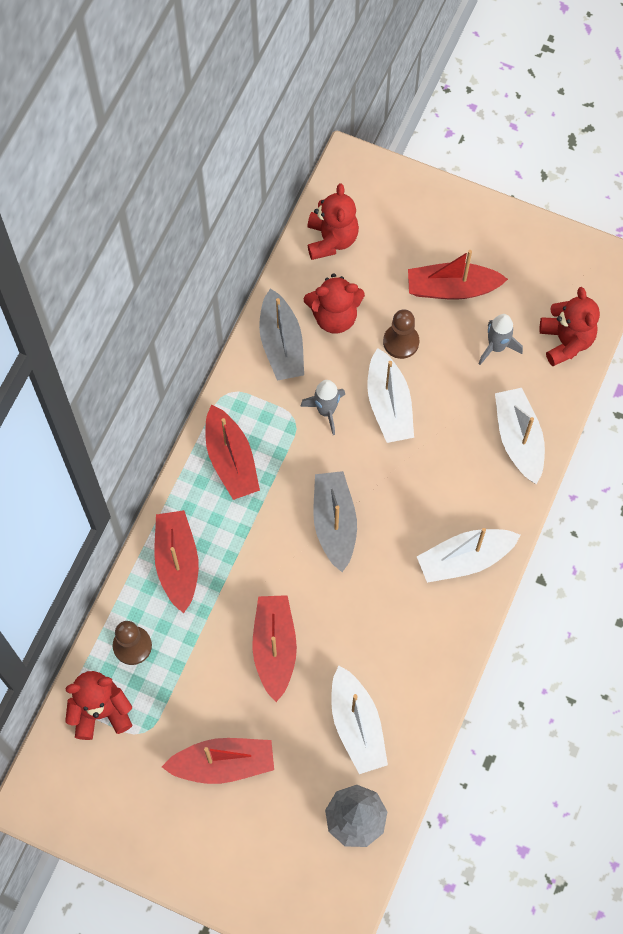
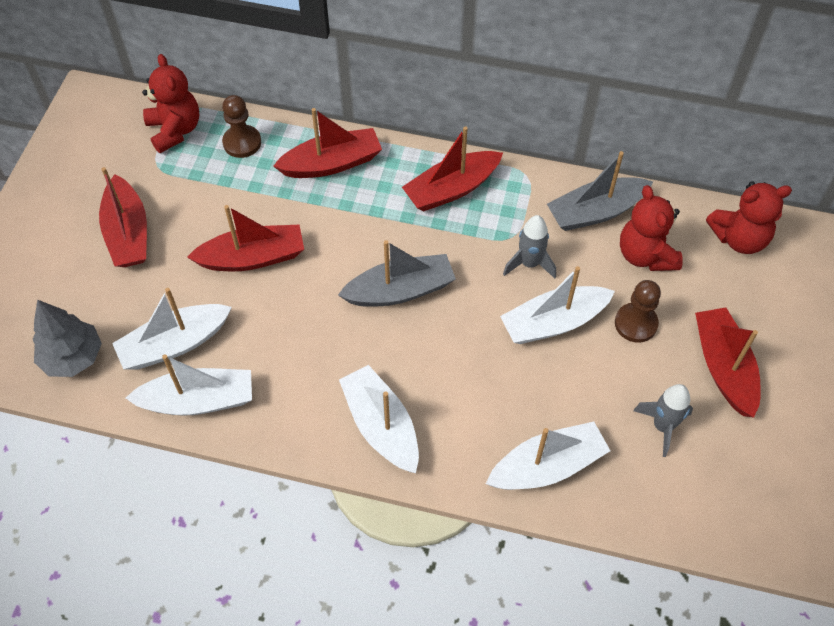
camera: 80 degrees right, 10 degrees down
(417, 708) = (198, 400): none -> white boat
(566, 341) = (697, 507): red teddy bear -> none

